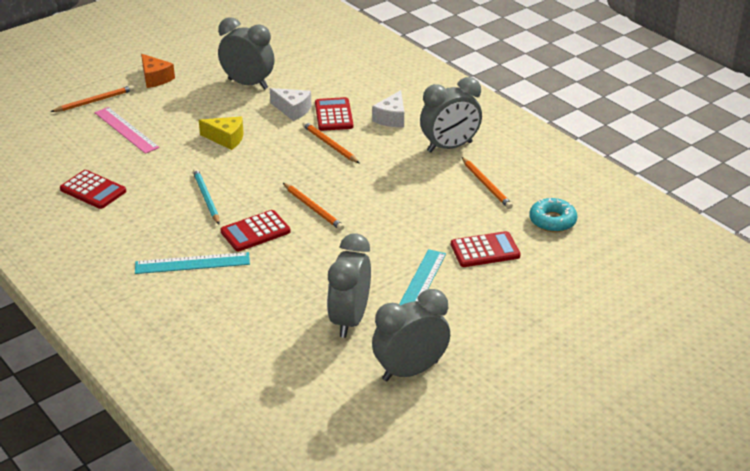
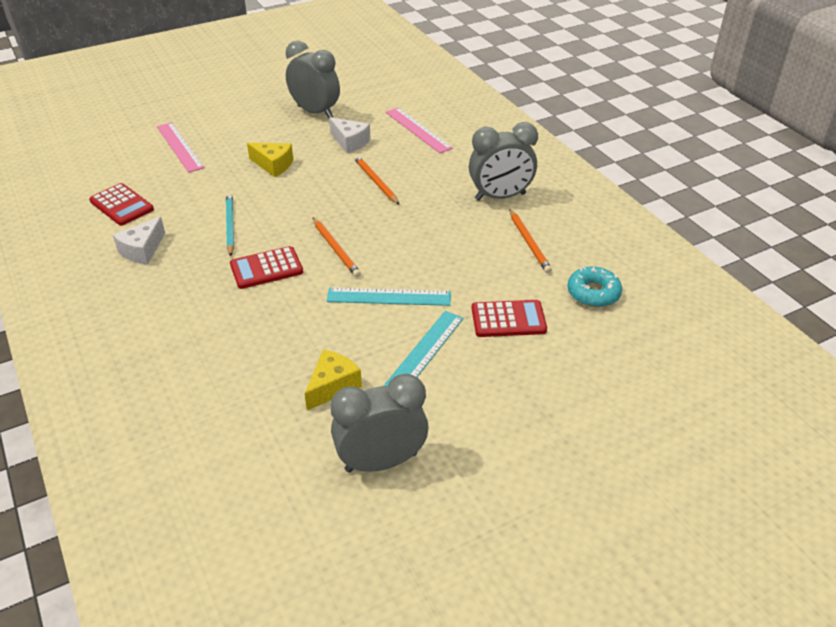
camera: 10 degrees right, 5 degrees up
(94, 101) = (162, 115): orange pencil -> none
(155, 78) = (228, 98): orange cheese -> none
(192, 263) = (188, 297): turquoise ruler -> turquoise ruler (389, 297)
(333, 115) = (389, 151): red calculator -> none
(350, 320) = (332, 386): grey clock -> yellow cheese
(354, 92) = (418, 130): none -> pink ruler
(392, 118) = (448, 160): white cheese -> white cheese (142, 250)

